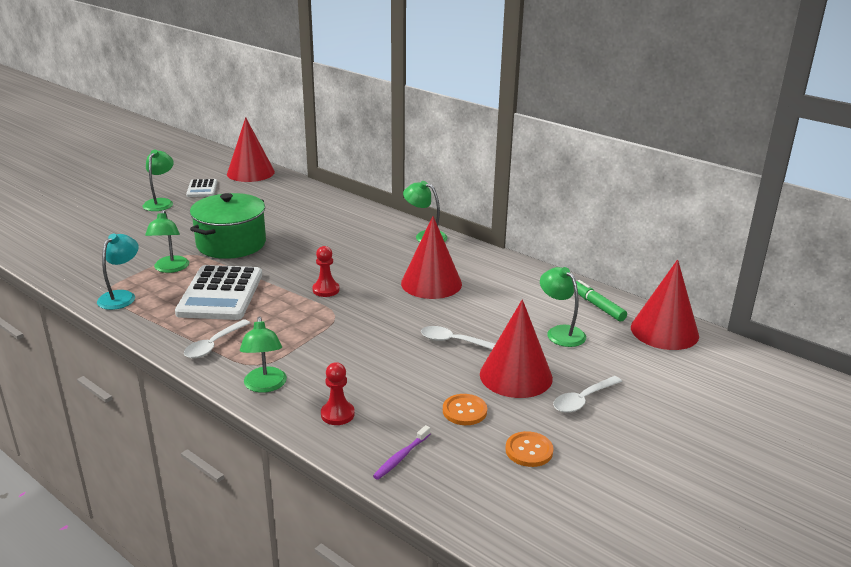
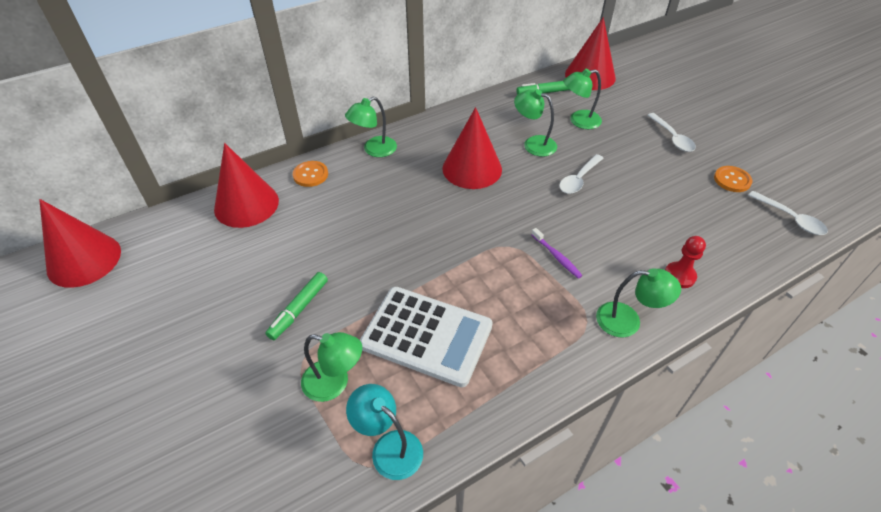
camera: 70 degrees left, 20 degrees up
(160, 202) = (104, 379): green lamp -> green lamp (533, 144)
(202, 189) = (95, 322): white calculator -> none
(213, 345) = (540, 355): white spoon -> white spoon (790, 218)
(231, 244) = (299, 309): green pot -> green marker
(326, 290) = (454, 243): red pawn -> none
(401, 457) = (740, 248): purple toothbrush -> purple toothbrush (556, 256)
(464, 411) = (681, 199): orange button -> orange button (310, 175)
(516, 376) = (636, 160): red cone -> red cone (246, 204)

